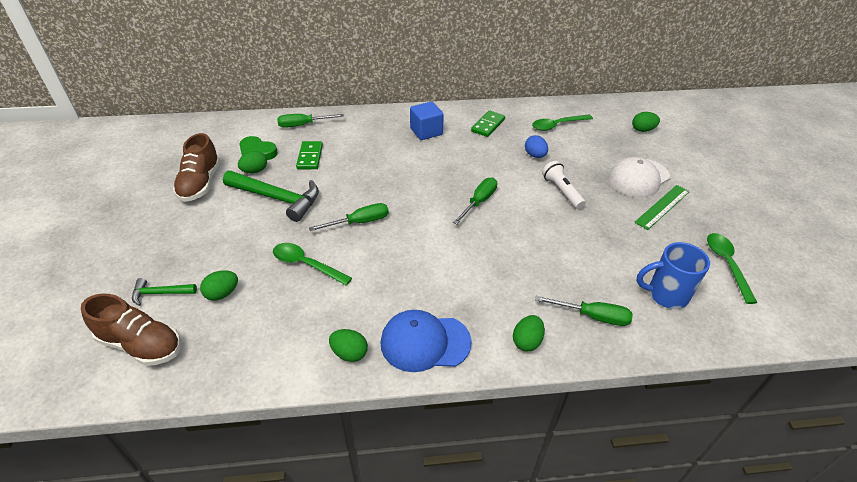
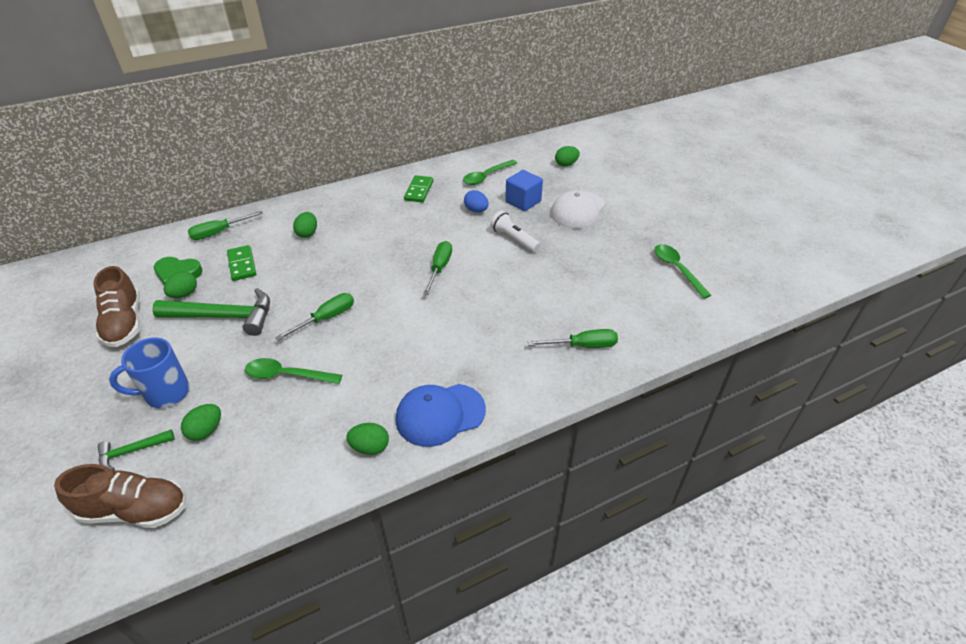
camera: 20 degrees left, 0 degrees up
(426, 131) = (358, 210): blue cube -> blue cube (523, 202)
(527, 341) = (533, 385): green egg -> green egg (307, 233)
(662, 206) = (607, 232): green ruler -> none
(665, 295) = (637, 309): blue mug -> blue mug (165, 393)

